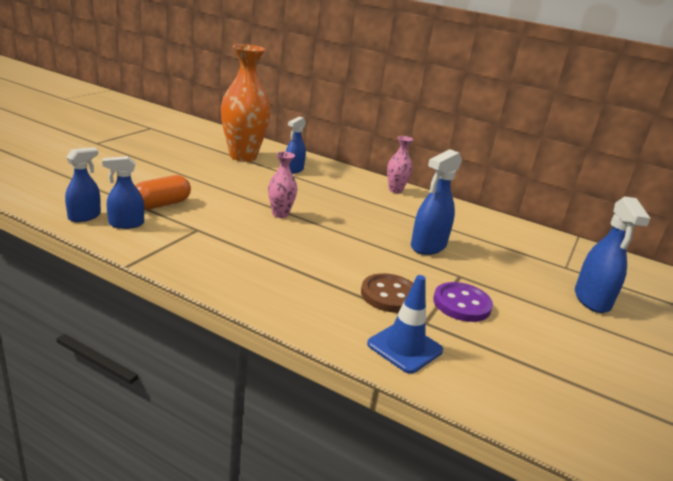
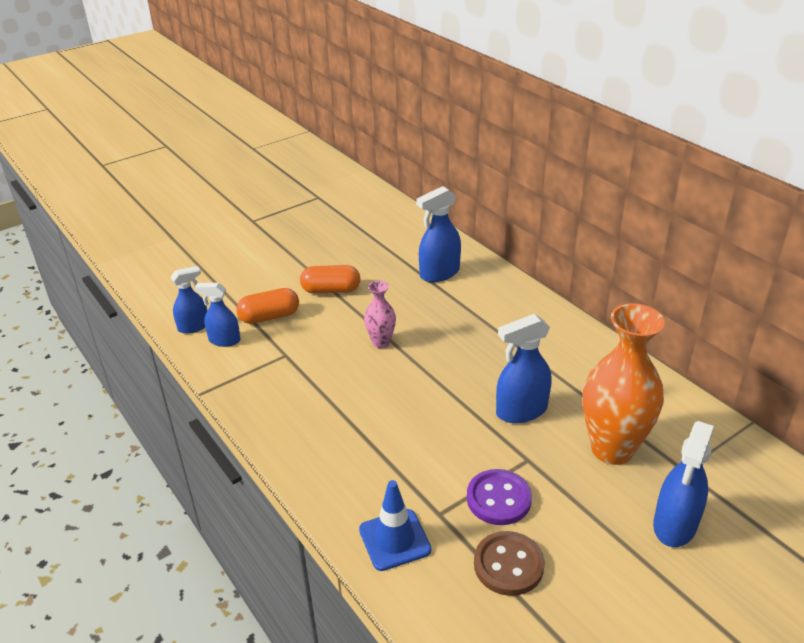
camera: 30 degrees right, 10 degrees up
(208, 184) = (331, 290): none -> orange capsule
(243, 156) = (393, 248): orange vase -> orange vase (612, 449)
(293, 170) = (439, 273): blue spray bottle -> blue spray bottle, size x1.51
(389, 295) = (425, 472): brown button -> brown button (508, 565)
(395, 190) = (545, 316): pink vase -> none

